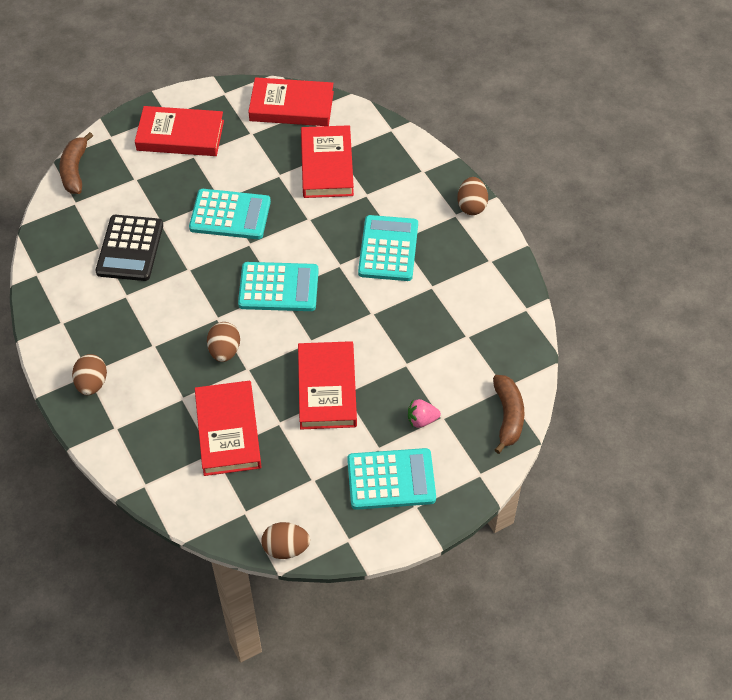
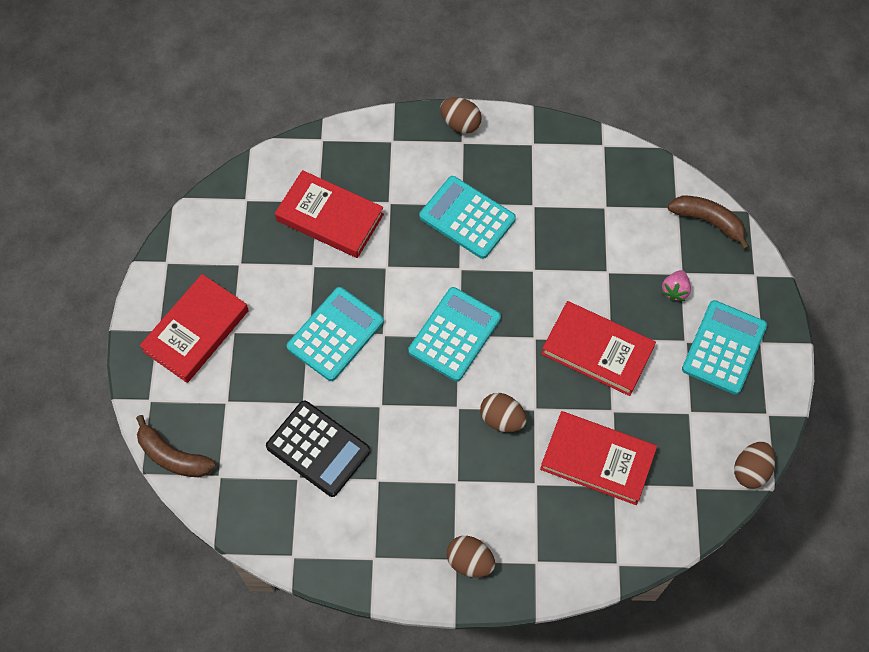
camera: 60 degrees left, 10 degrees up
(291, 106) = (229, 209): red book -> none

